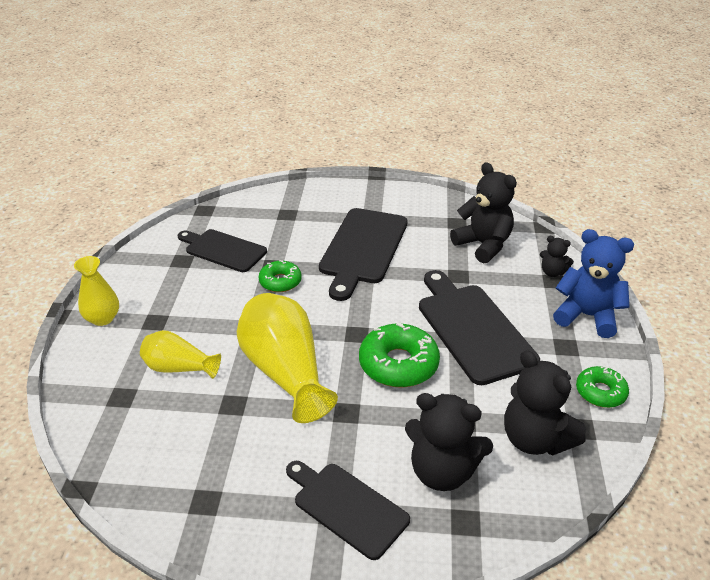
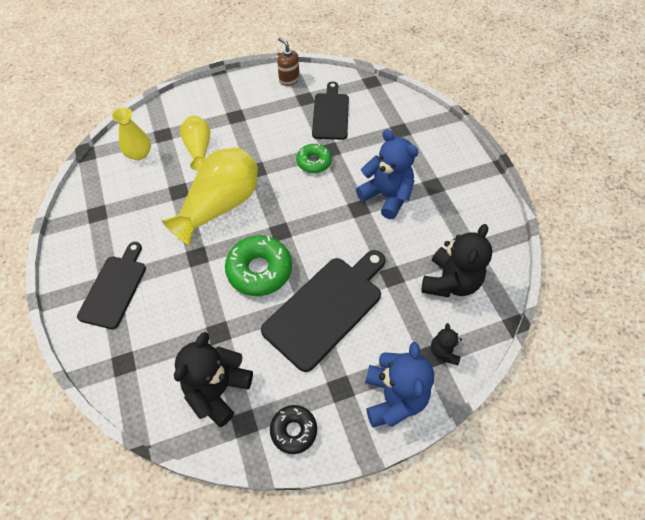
camera: 65 degrees right, 20 degrees up
(102, 318) = (225, 90): yellow vase -> yellow vase (139, 154)
(140, 263) = (289, 79): none -> brown soap dispenser
(363, 249) = (386, 196): black cutting board -> blue teddy bear
(442, 471) = (163, 335): black teddy bear -> none
(600, 392) = (293, 430): green donut -> black donut

